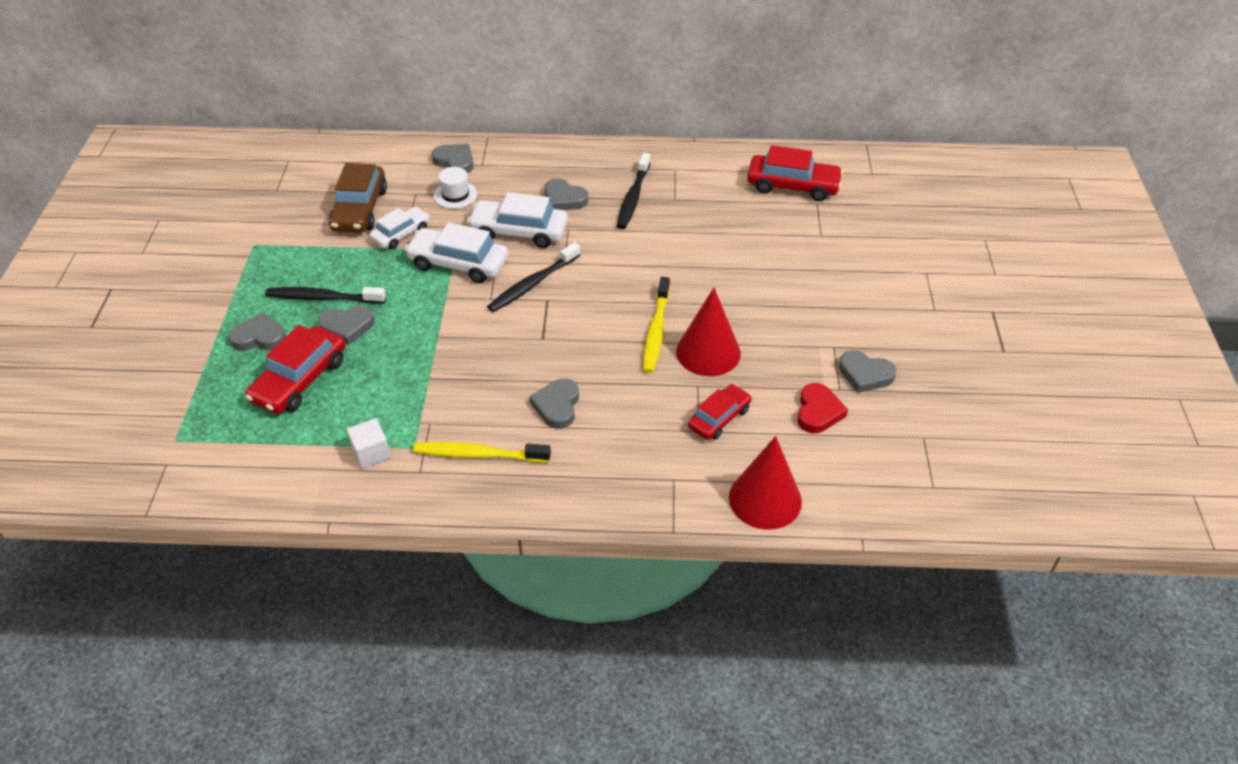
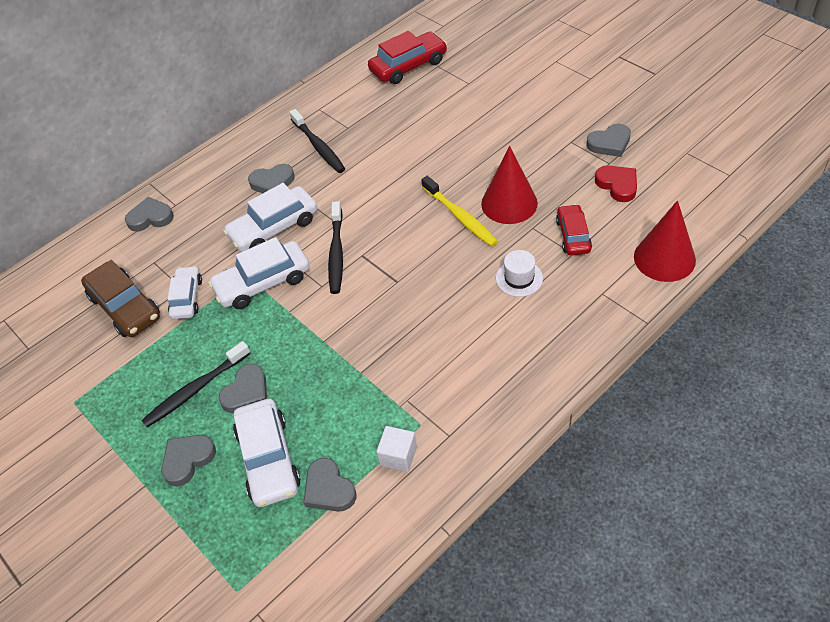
camera: 40 degrees left, 5 degrees up
(299, 380) = (268, 459): red car -> white car
(455, 195) = (187, 240): white hat -> white hat (519, 278)
(478, 454) = (469, 388): yellow toothbrush -> none
(557, 406) = (471, 314): grey heart -> grey heart (329, 489)

